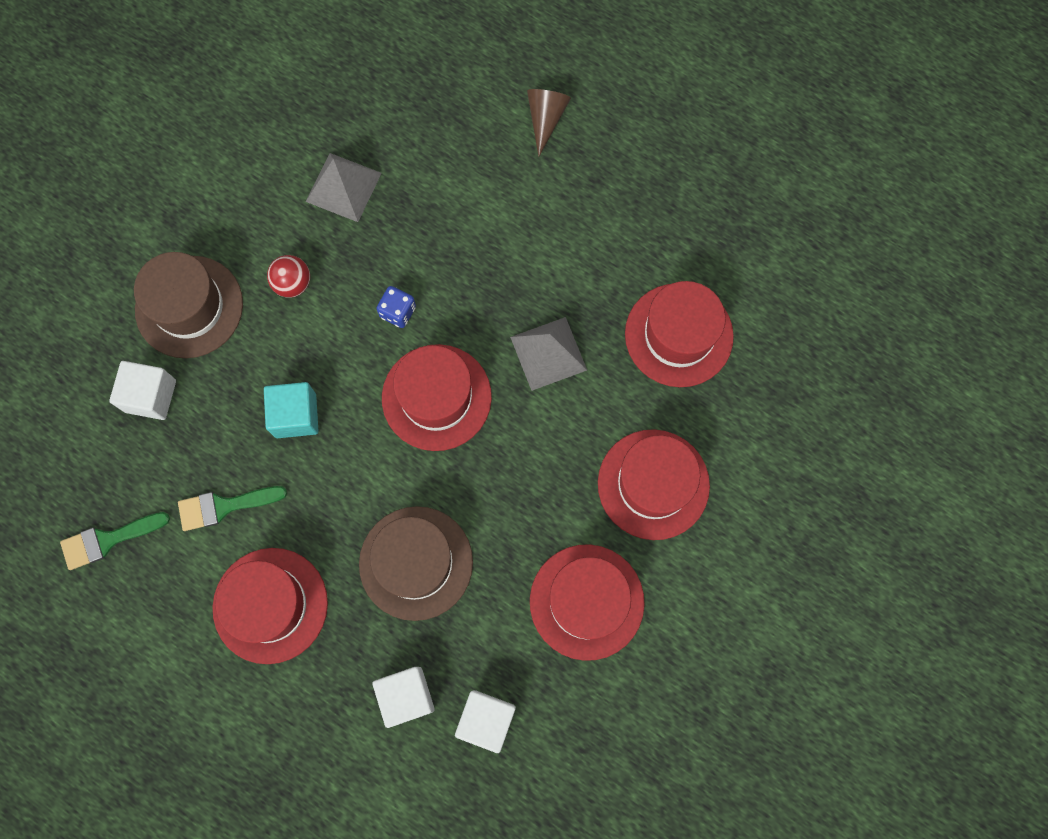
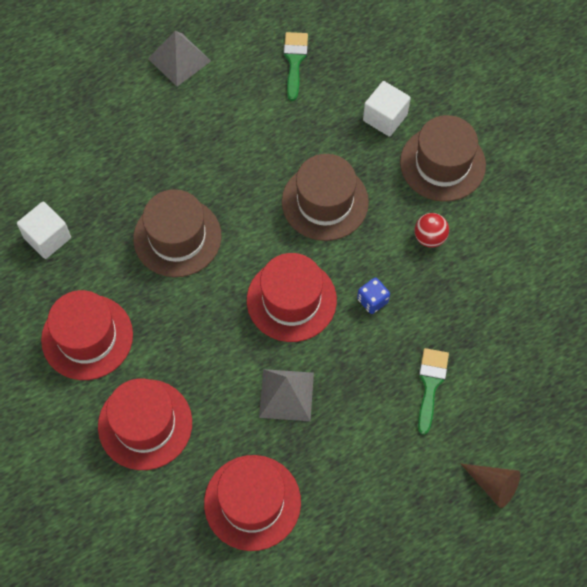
camera: 115 degrees right, 10 degrees down
(224, 506) = (281, 135): green brush -> green brush (430, 384)
(270, 605) = (198, 138): red hat -> none
(295, 415) = (325, 202): turquoise cube -> brown hat
(343, 187) = (496, 303): grey pyramid -> grey pyramid (179, 59)
(406, 696) = (92, 196): white cube -> none

